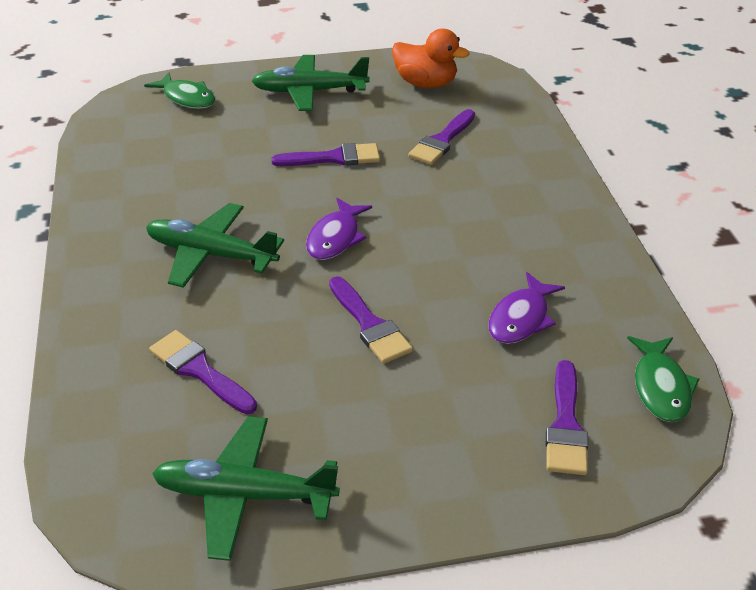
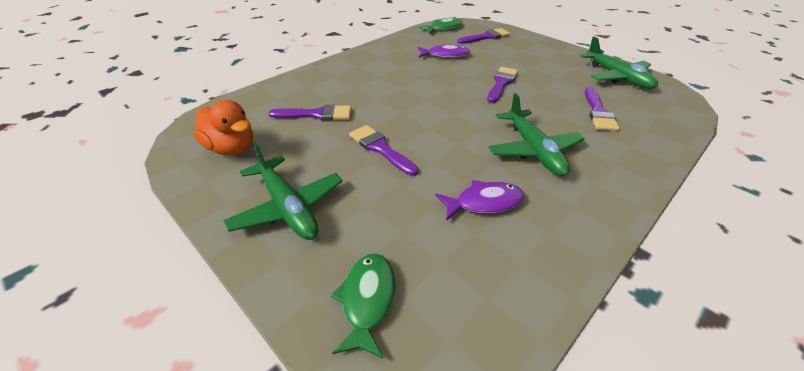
camera: 125 degrees left, 0 degrees up
(335, 238) = (458, 114): purple fish -> purple fish (484, 202)
(425, 83) = (231, 148): orange duck -> orange duck turned 135 degrees clockwise

